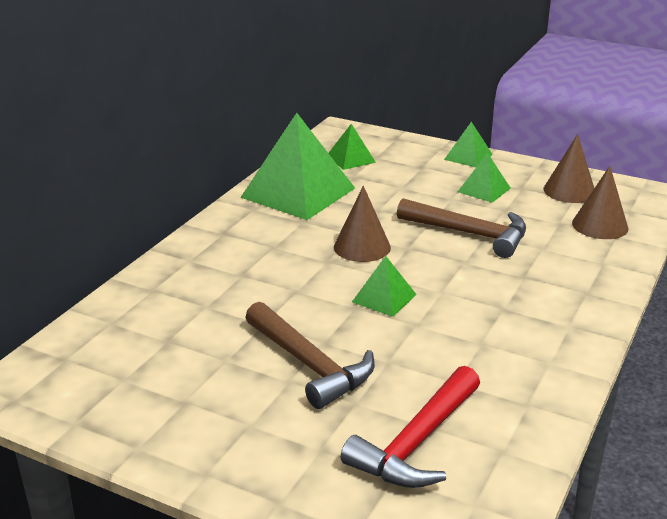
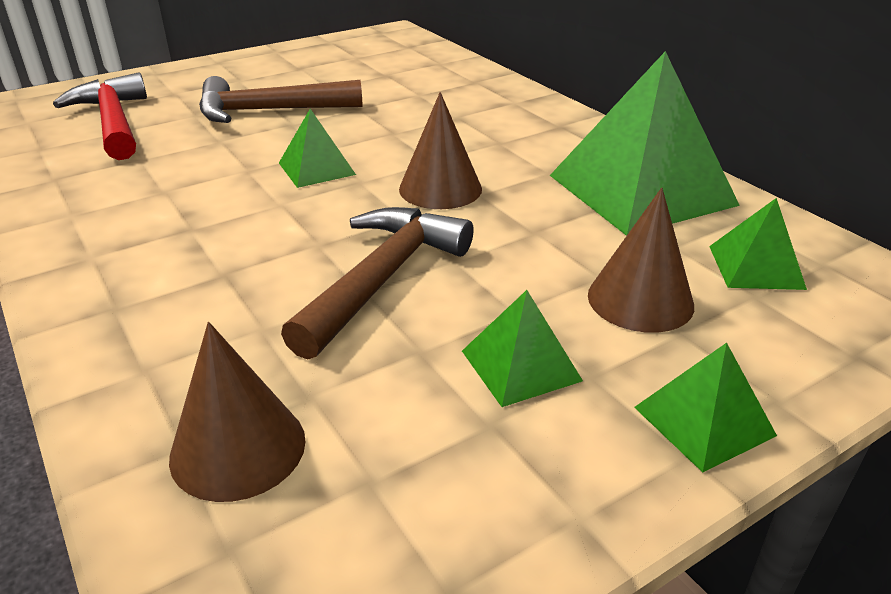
camera: 120 degrees right, 5 degrees up
(469, 234) = (382, 279): brown hammer -> brown hammer turned 150 degrees clockwise
(569, 191) = (413, 498): brown cone -> brown cone (640, 300)

